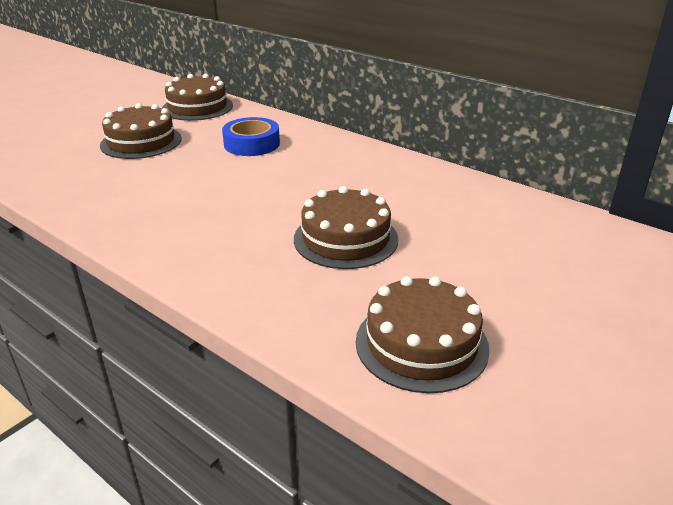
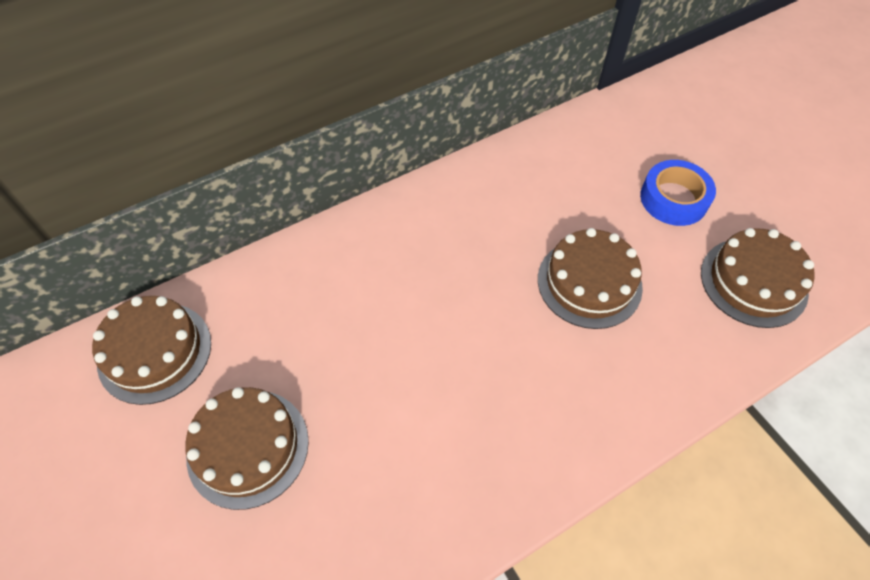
camera: 70 degrees left, 25 degrees up
(252, 144) = (329, 311): blue tape -> blue tape (674, 199)

